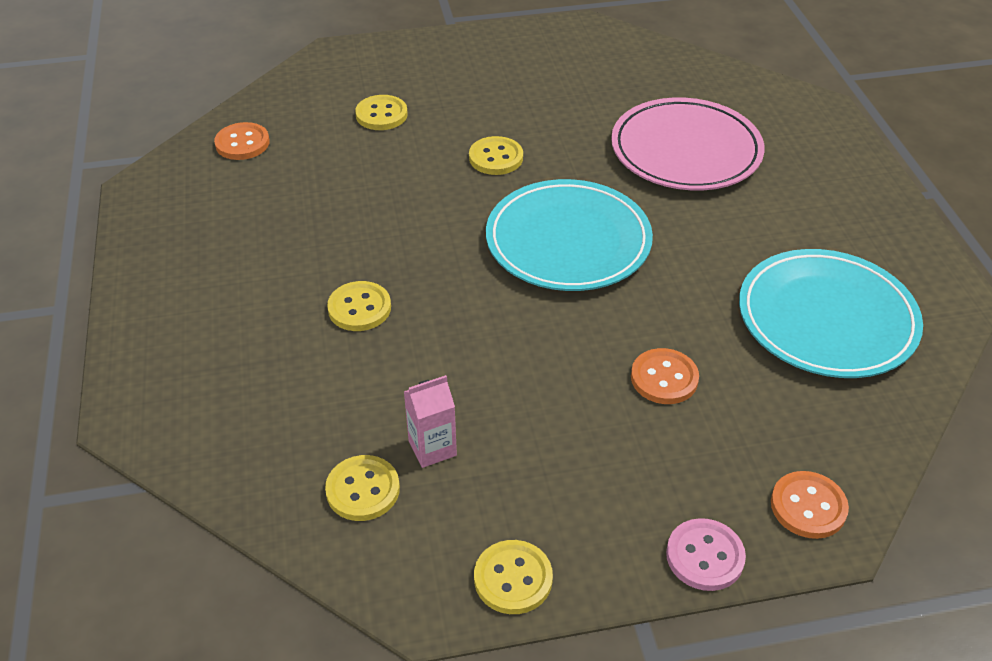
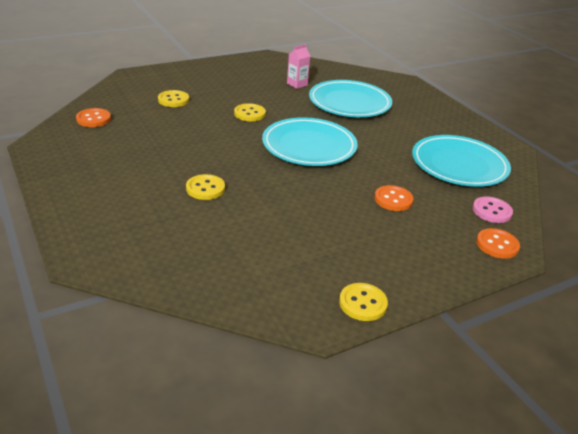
camera: 20 degrees left, 10 degrees down
(363, 490) = (252, 275): yellow button -> none
(432, 448) = (283, 248): pink carton -> pink carton (297, 84)
(686, 150) = (349, 103): pink plate -> turquoise plate
(705, 556) = (459, 275): pink button -> pink button (491, 211)

